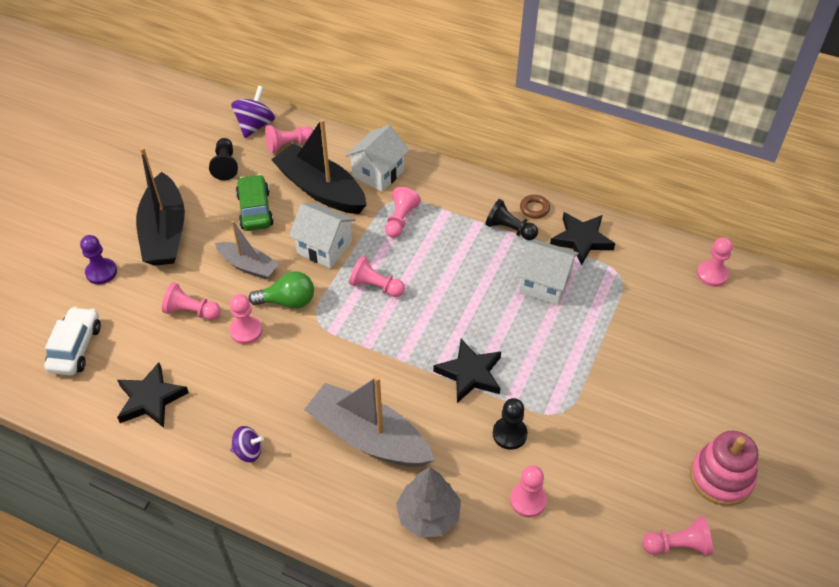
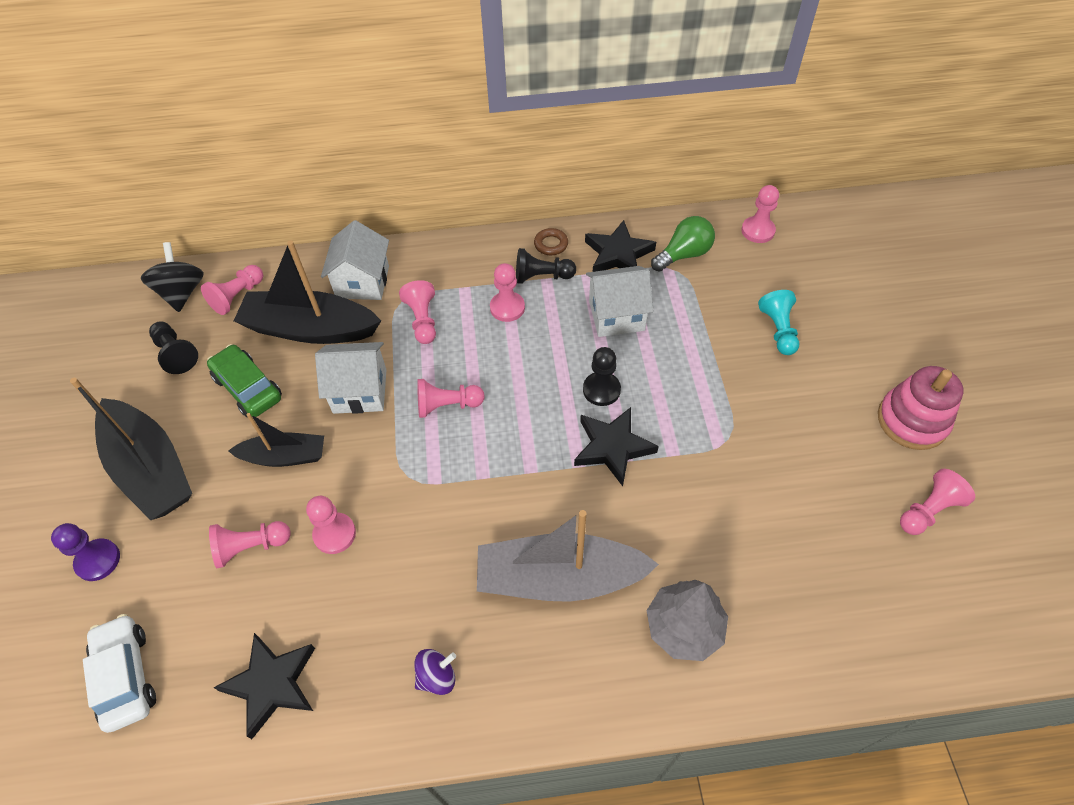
camera: 30 degrees left, 5 degrees up
(248, 266) = (284, 456): grey boat -> black boat
(255, 126) = (182, 292): purple spinning top -> black spinning top
(288, 301) = (360, 473): green light bulb -> green light bulb (684, 254)
(509, 434) = (697, 489): black pawn -> black pawn (601, 390)
(527, 500) = (766, 549): pink pawn -> pink pawn (507, 308)
(665, 357) = (778, 330): none -> turquoise pawn

